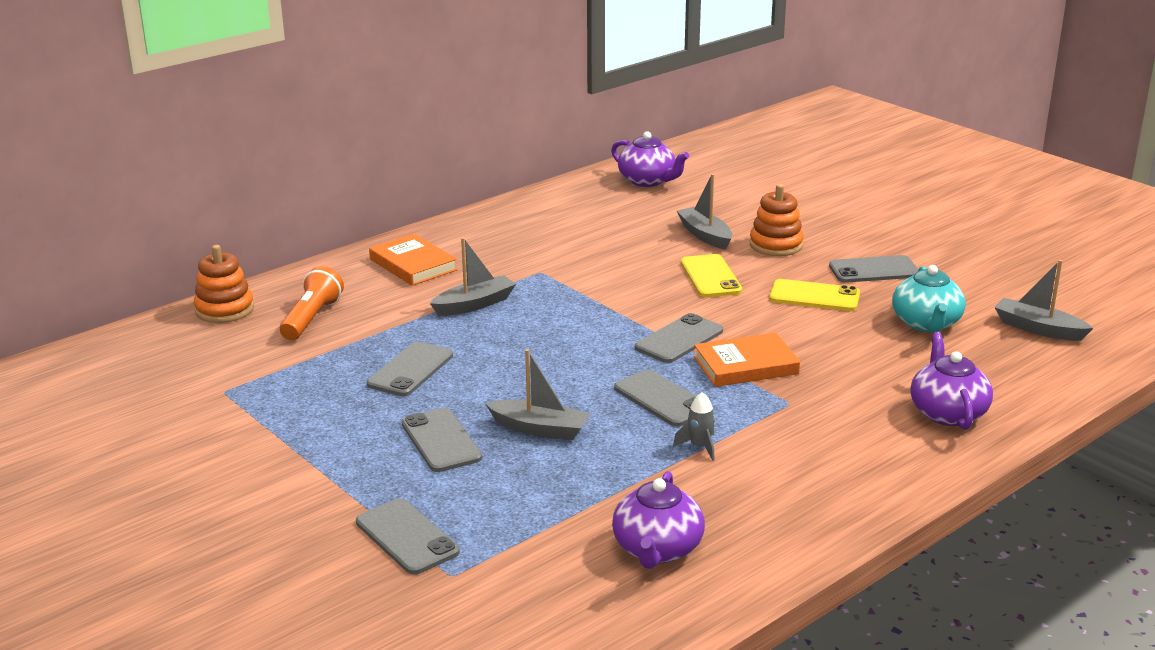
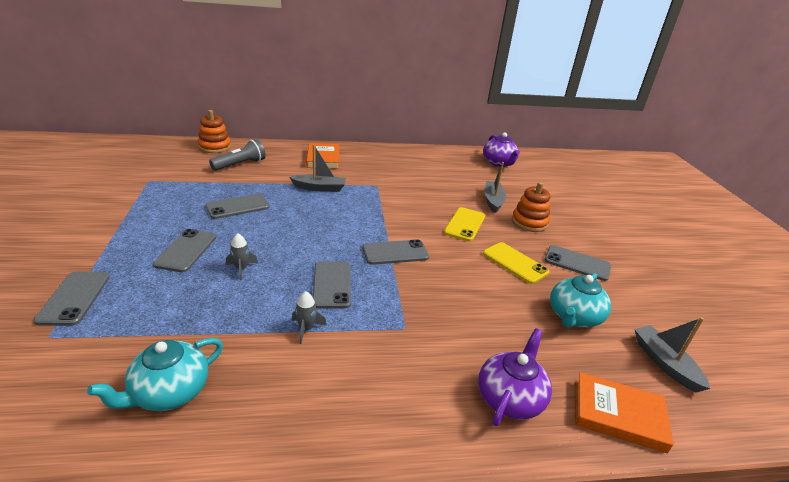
camera: 30 degrees right, 5 degrees up
(312, 318) = (240, 165): orange flashlight -> grey flashlight
(540, 429) = (241, 269): grey boat -> grey rocket
(657, 549) = (169, 392): purple teapot -> turquoise teapot
(745, 365) = (412, 287): orange book -> orange book (618, 415)

